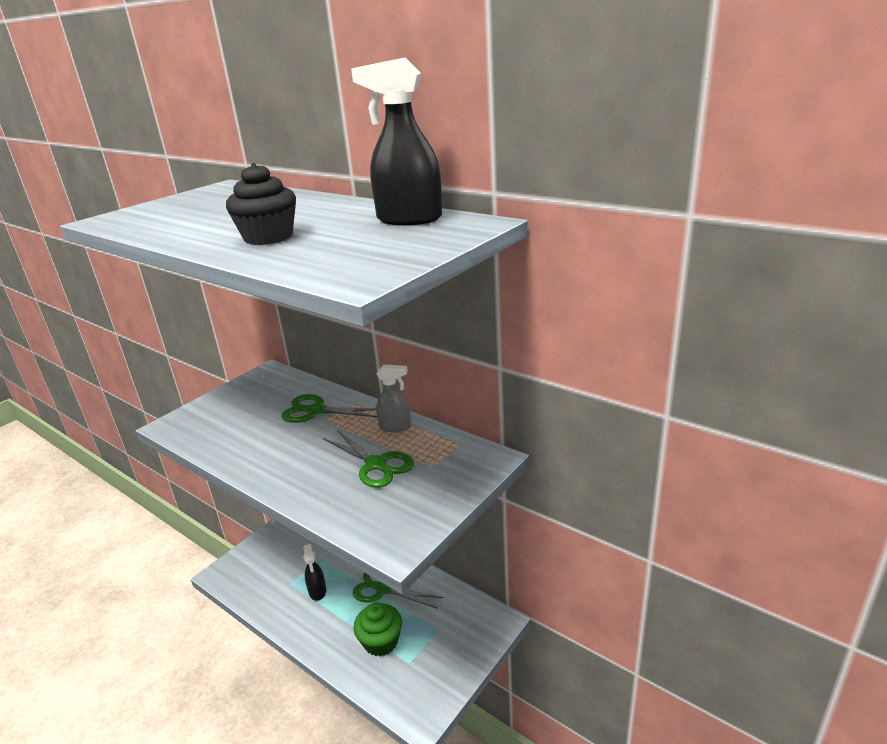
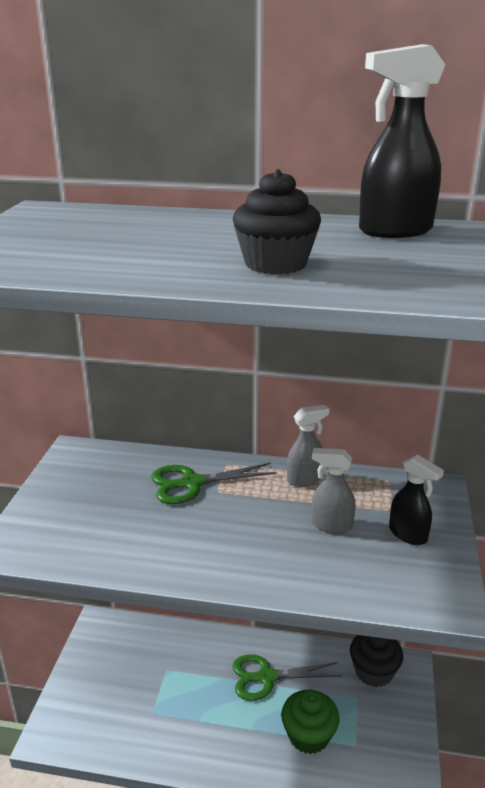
camera: 30 degrees left, 0 degrees up
(317, 591) = (193, 709): black spray bottle -> black spray bottle (408, 534)
(376, 465) = (331, 525): green scissors -> grey spray bottle
(467, 615) = (373, 671): none -> black cupcake

